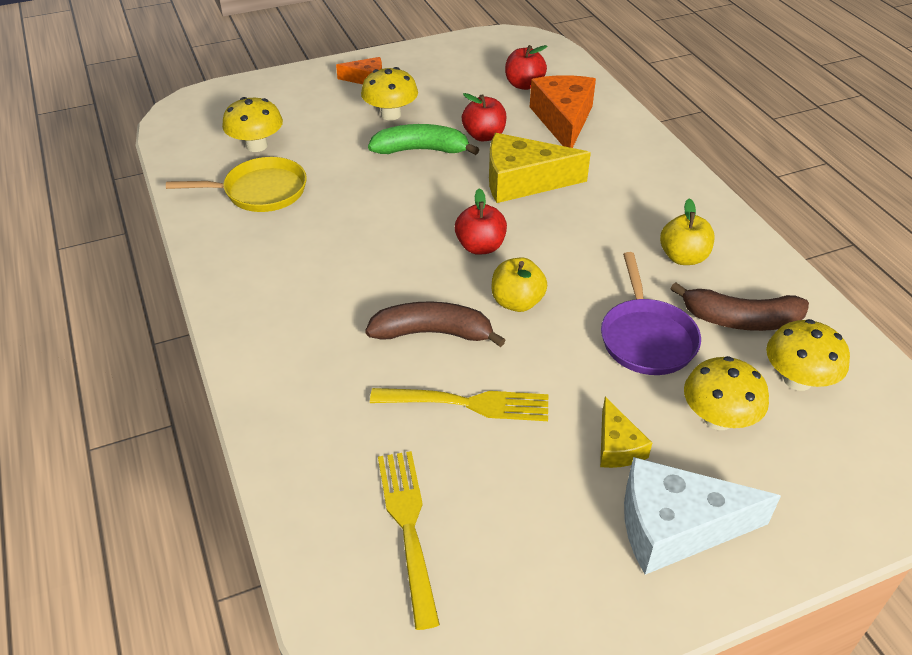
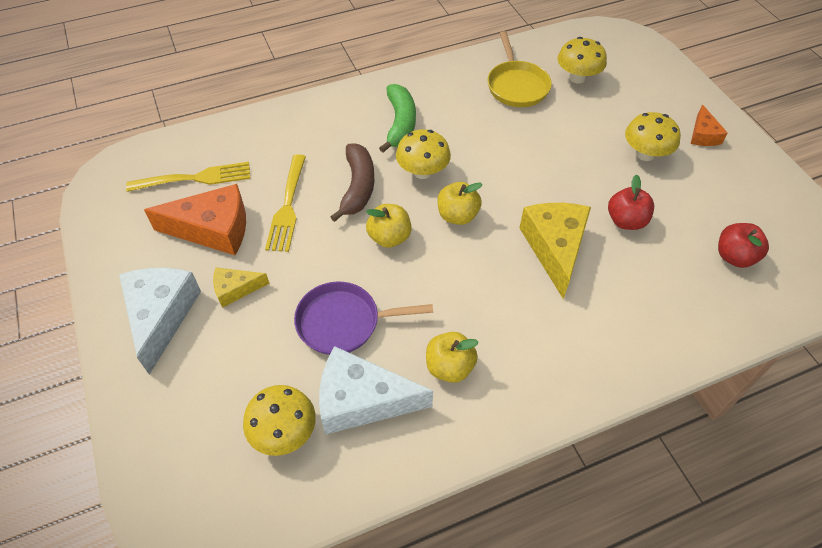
camera: 90 degrees right, 10 degrees up
(421, 150) = (591, 176): green banana -> green banana (400, 123)
(480, 247) = (457, 216): red apple -> yellow apple
(563, 120) = (671, 287): orange cheese -> orange cheese (213, 229)
(718, 418) = (251, 360): yellow mushroom -> yellow mushroom (422, 171)
(740, 320) = (362, 400): brown banana -> white cheese

